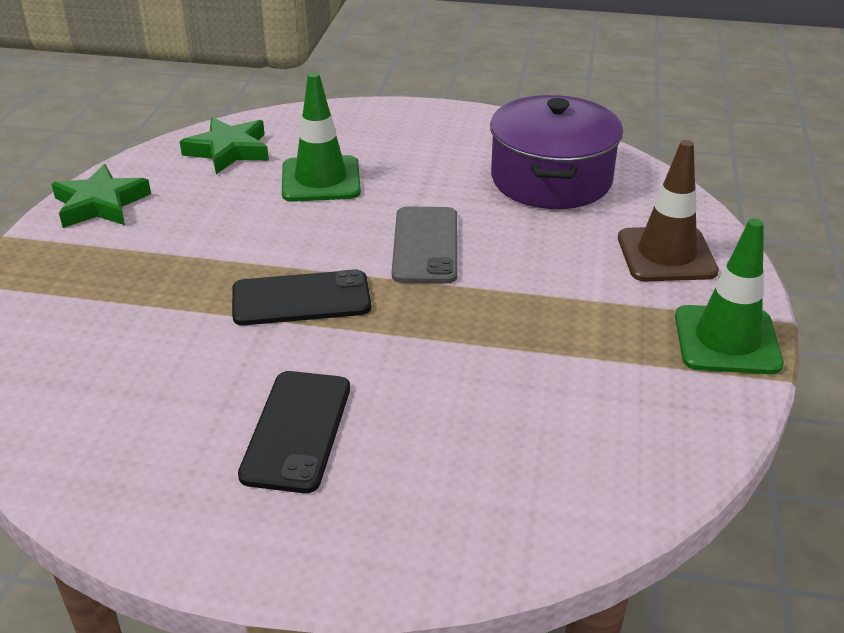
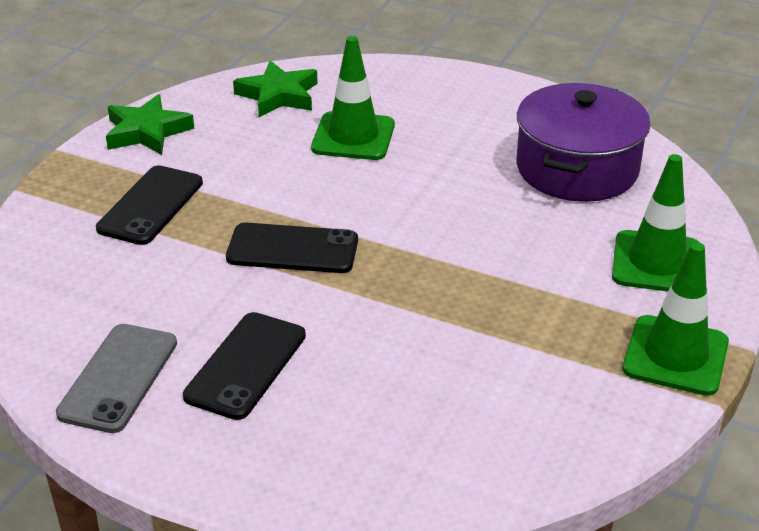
camera: 15 degrees right, 0 degrees up
(130, 278) = (151, 206): none -> black phone
(426, 245) = (426, 217): grey phone -> grey phone (119, 378)
(666, 255) = (657, 263): brown traffic cone -> green traffic cone

